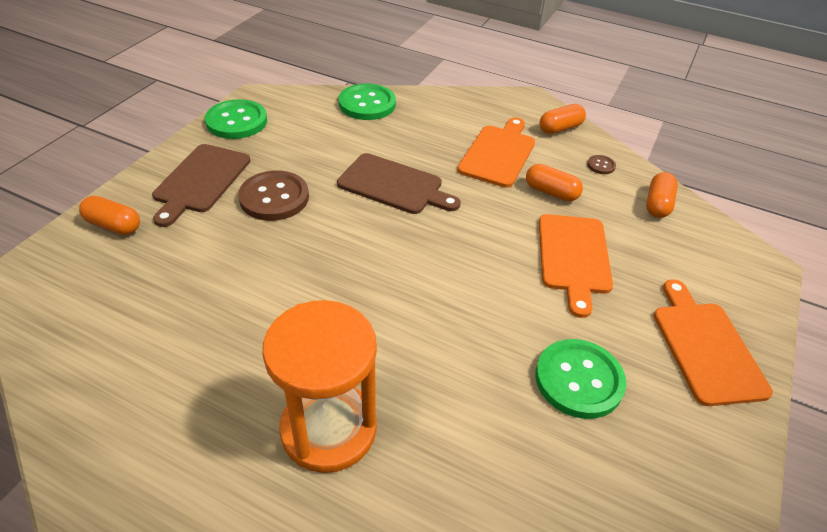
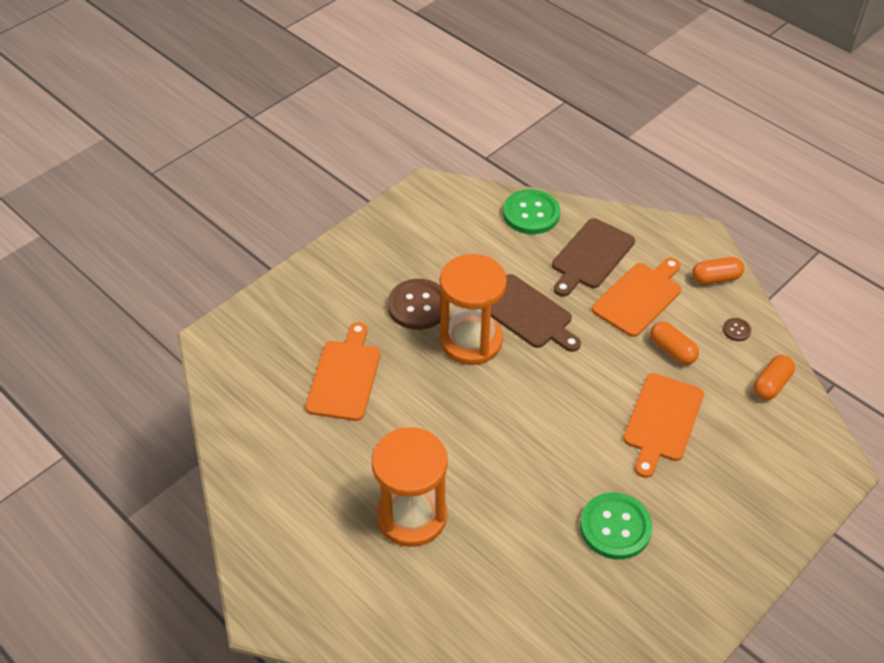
camera: 20 degrees right, 5 degrees up
(113, 225) = (283, 308): orange capsule -> none
(200, 181) = (359, 276): brown cutting board -> brown cutting board (591, 256)
(236, 121) = (403, 214): green button -> none
(343, 220) = (471, 341): none -> orange hourglass
(705, 347) = (737, 527): orange cutting board -> orange cutting board (344, 376)

